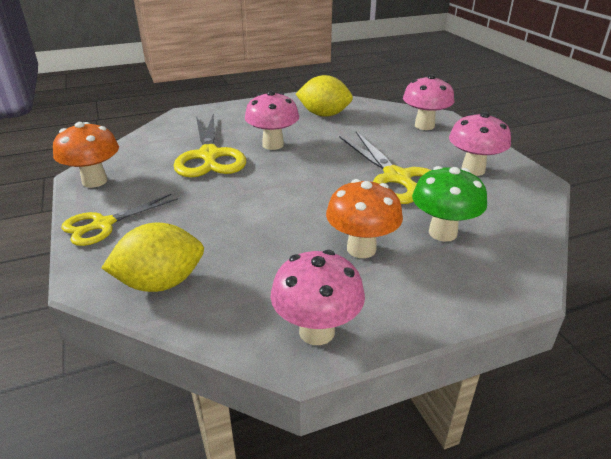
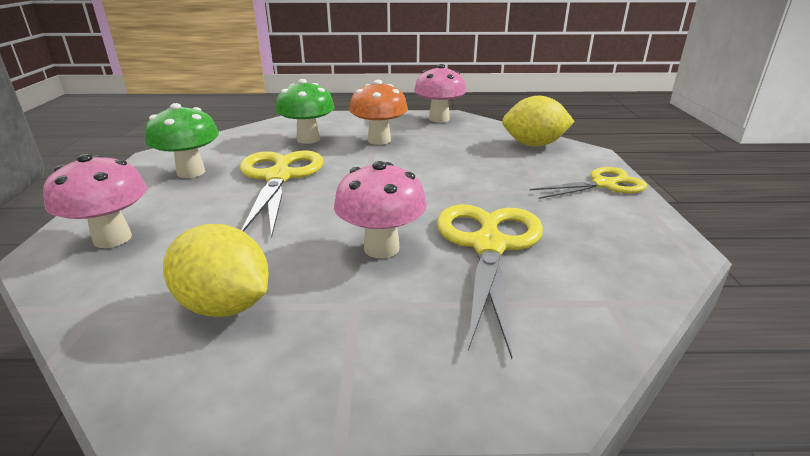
camera: 160 degrees left, 5 degrees down
(95, 181) = (652, 234): orange mushroom -> none
(473, 170) = (191, 172): pink mushroom -> green mushroom

